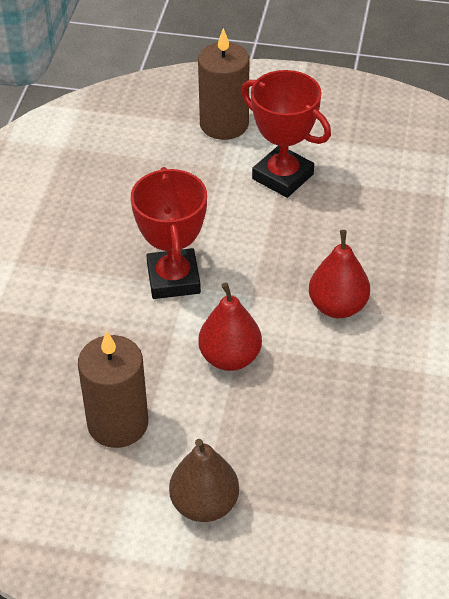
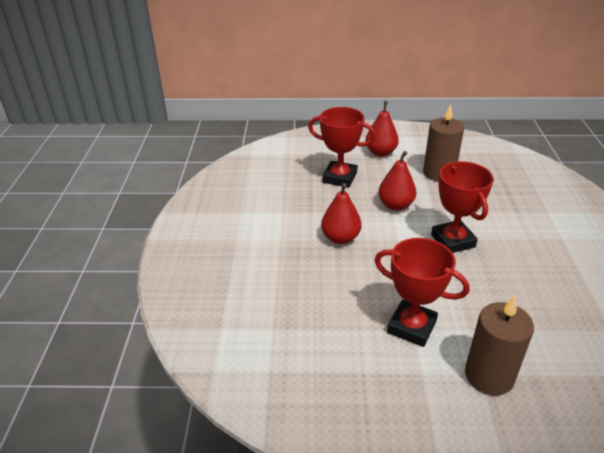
camera: 170 degrees right, 10 degrees down
(204, 504) = (381, 152): brown pear -> red pear
(308, 440) = (339, 178): none -> red trophy

